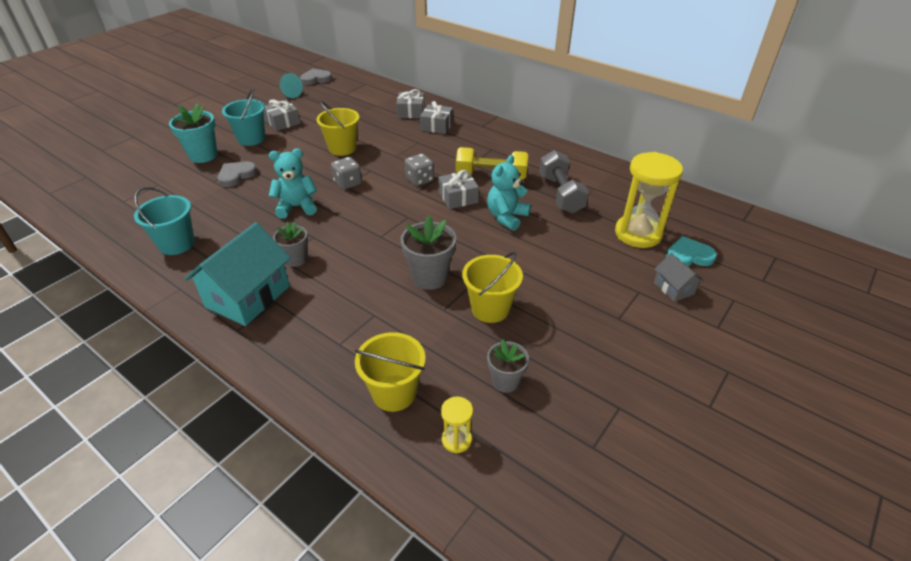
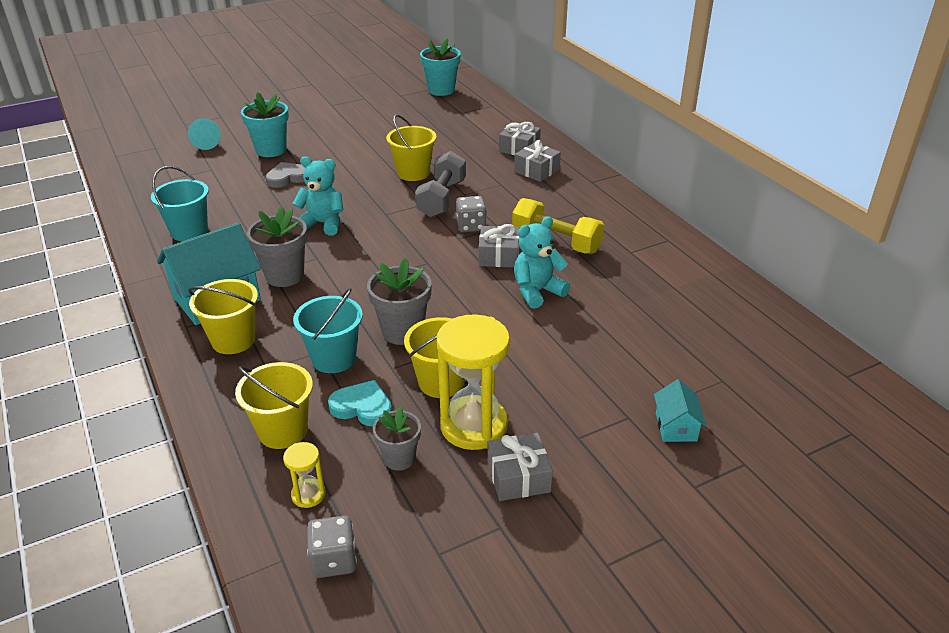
camera: 25 degrees right, 5 degrees down
(251, 139) = (328, 142): turquoise bucket -> turquoise bucket (334, 358)
(283, 122) = (372, 131): grey gift -> grey gift (518, 477)
(289, 94) = (401, 101): turquoise cone -> turquoise cone (206, 143)
(291, 328) = (233, 340): none -> yellow bucket
(296, 259) = (285, 276): grey flower pot -> grey flower pot, size x1.57
(316, 79) = (441, 90): grey heart -> turquoise flower pot
(347, 183) = (391, 211): grey dice -> grey dice (334, 560)
(560, 194) = (624, 282): grey dumbbell -> grey dumbbell (441, 199)
(638, 234) = (684, 353): yellow hourglass -> yellow hourglass (473, 426)
(673, 288) = (676, 427): grey house -> turquoise house
(688, 256) = (729, 397): turquoise heart -> turquoise heart (362, 407)

